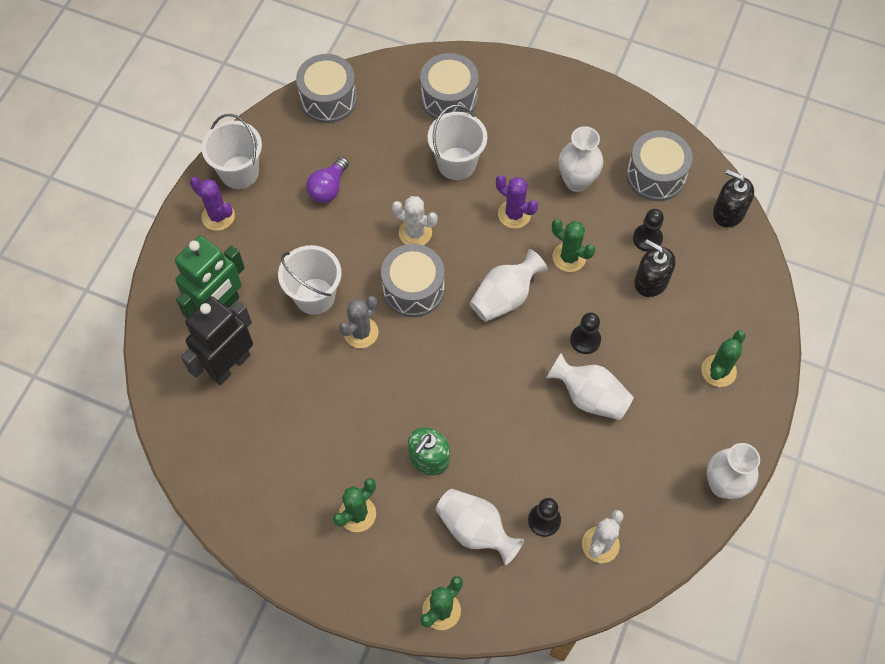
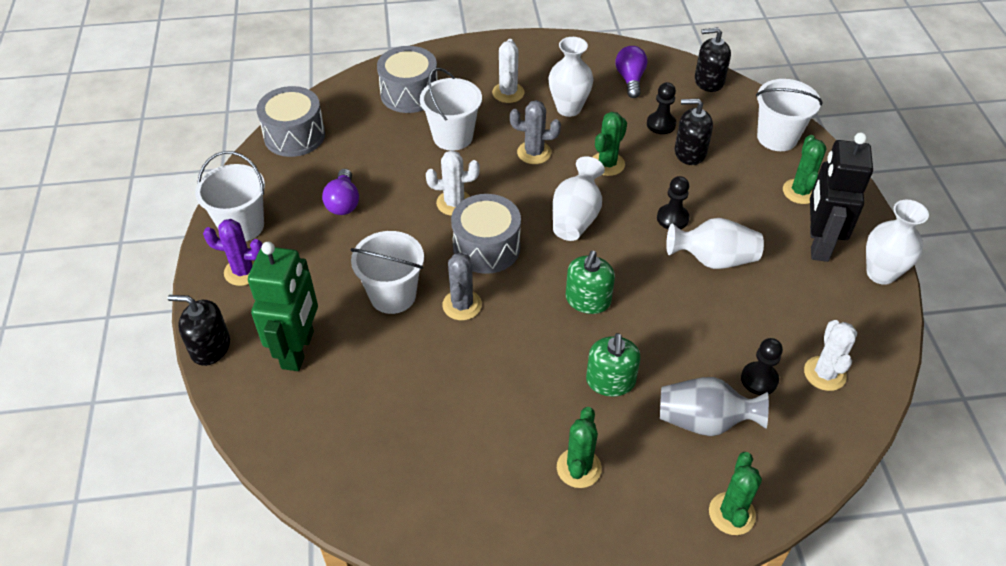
camera: 30 degrees left, 15 degrees down
(160, 273) = (210, 347): none -> black soap dispenser
(229, 365) = (344, 396): black robot -> black robot (818, 244)
(460, 380) = (588, 300): none -> green soap dispenser
(475, 530) = (704, 421): white vase -> grey vase
(514, 214) = (534, 153): purple cactus -> grey cactus
(535, 138) = (508, 93): none -> white cactus
(569, 257) = (607, 164): green cactus -> green cactus turned 60 degrees counterclockwise
(655, 176) = (630, 79): grey drum -> purple light bulb
(743, 305) = (777, 137): none -> white bucket

